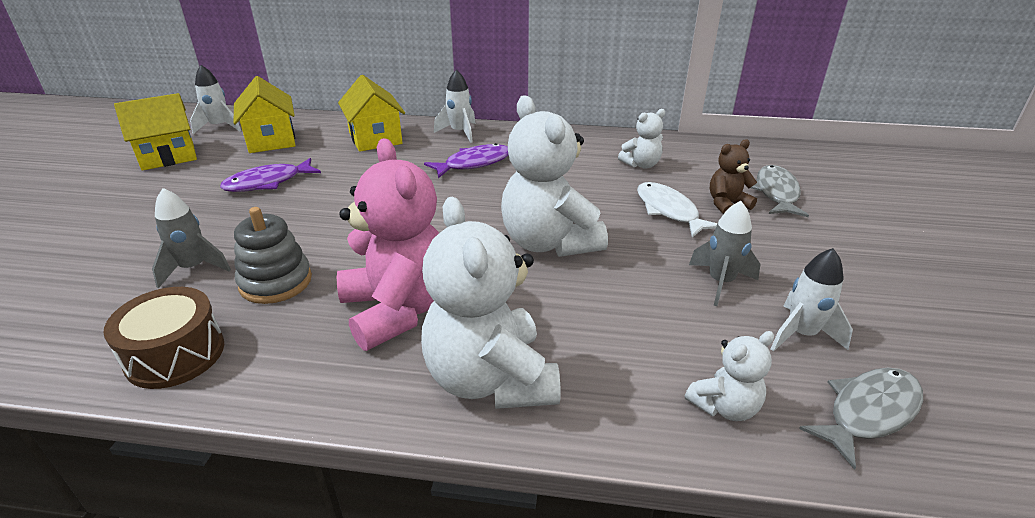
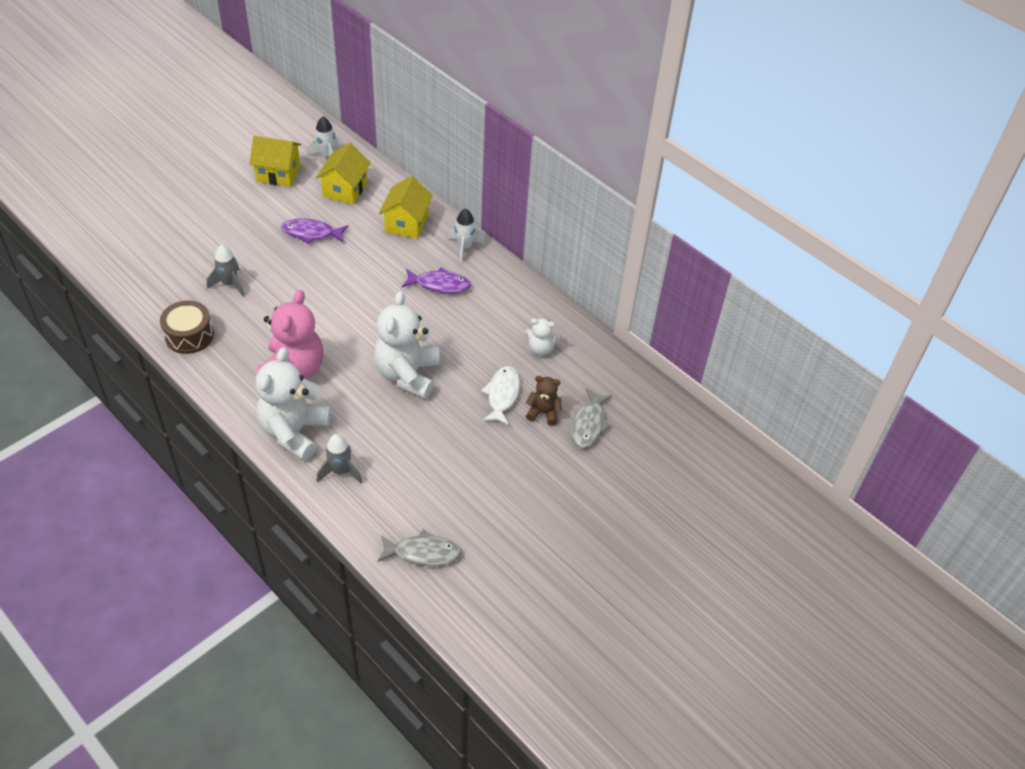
camera: 35 degrees right, 15 degrees up
(276, 282) = (257, 317): grey stacking toy -> none
(720, 282) = (459, 456): grey rocket -> grey rocket (340, 471)
(724, 406) = (369, 508): white teddy bear -> none
(776, 193) = (588, 424): grey fish -> grey fish turned 150 degrees clockwise
(801, 334) = (453, 506): white rocket -> none

